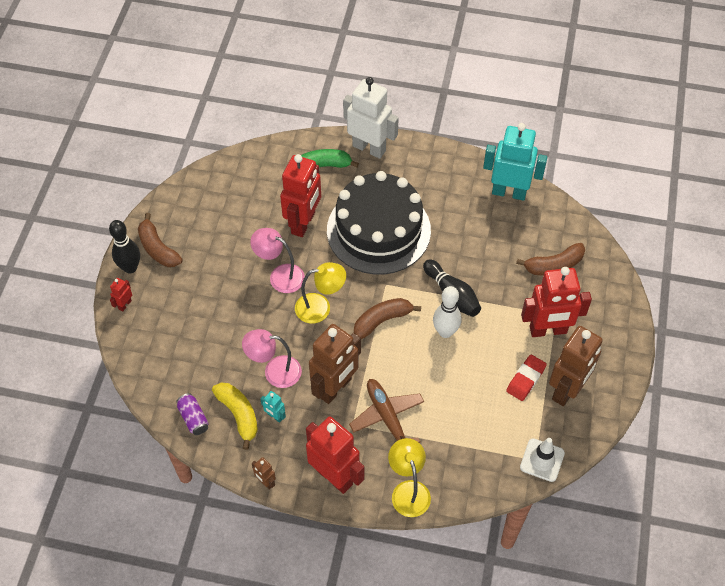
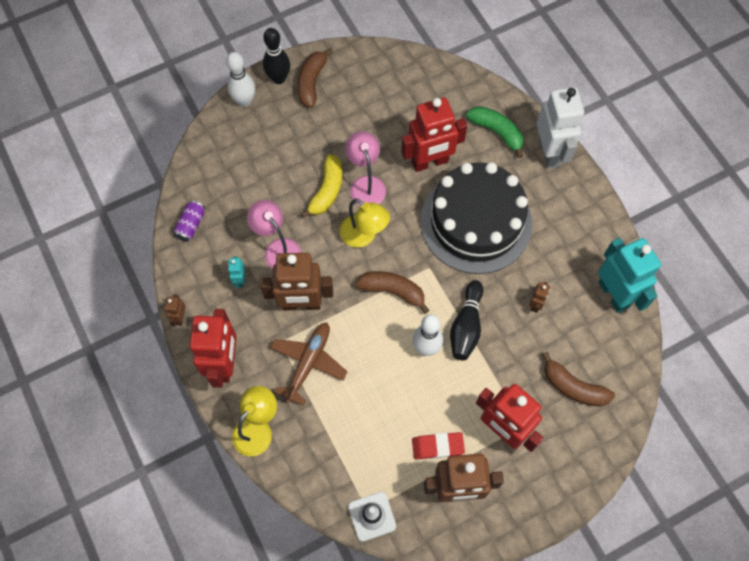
camera: 50 degrees right, 10 degrees up
(125, 304) = (244, 101): red robot -> white bowling pin
(239, 415) = (219, 254): yellow banana -> yellow banana (327, 191)
(474, 242) = (535, 304): none -> brown robot

